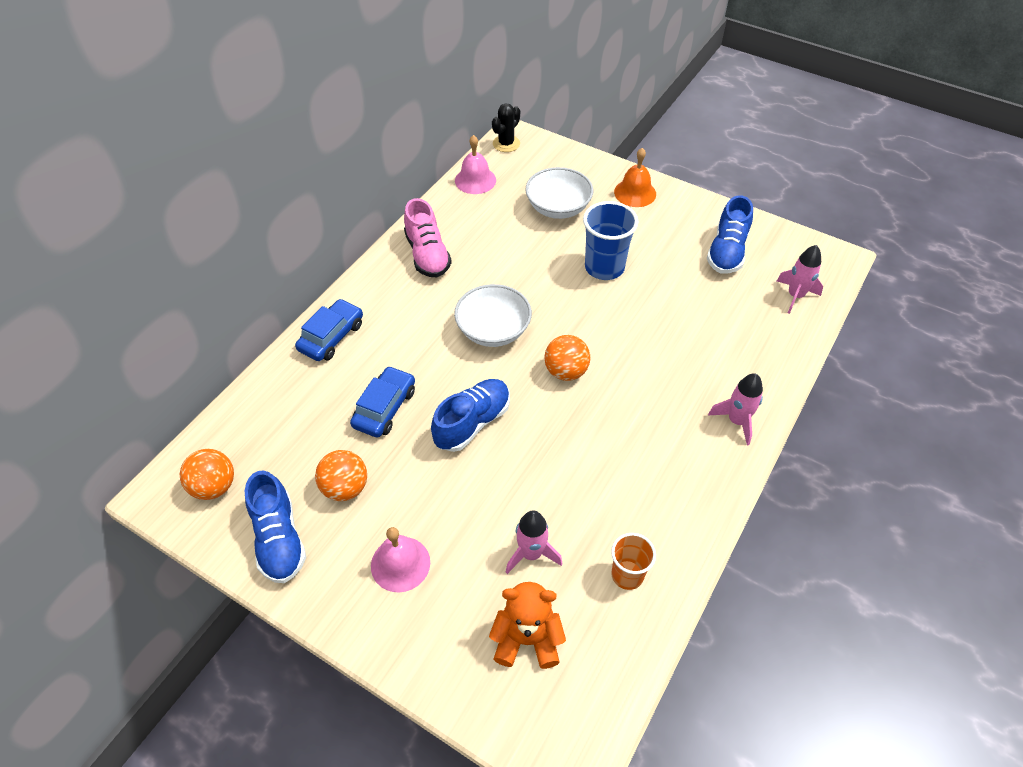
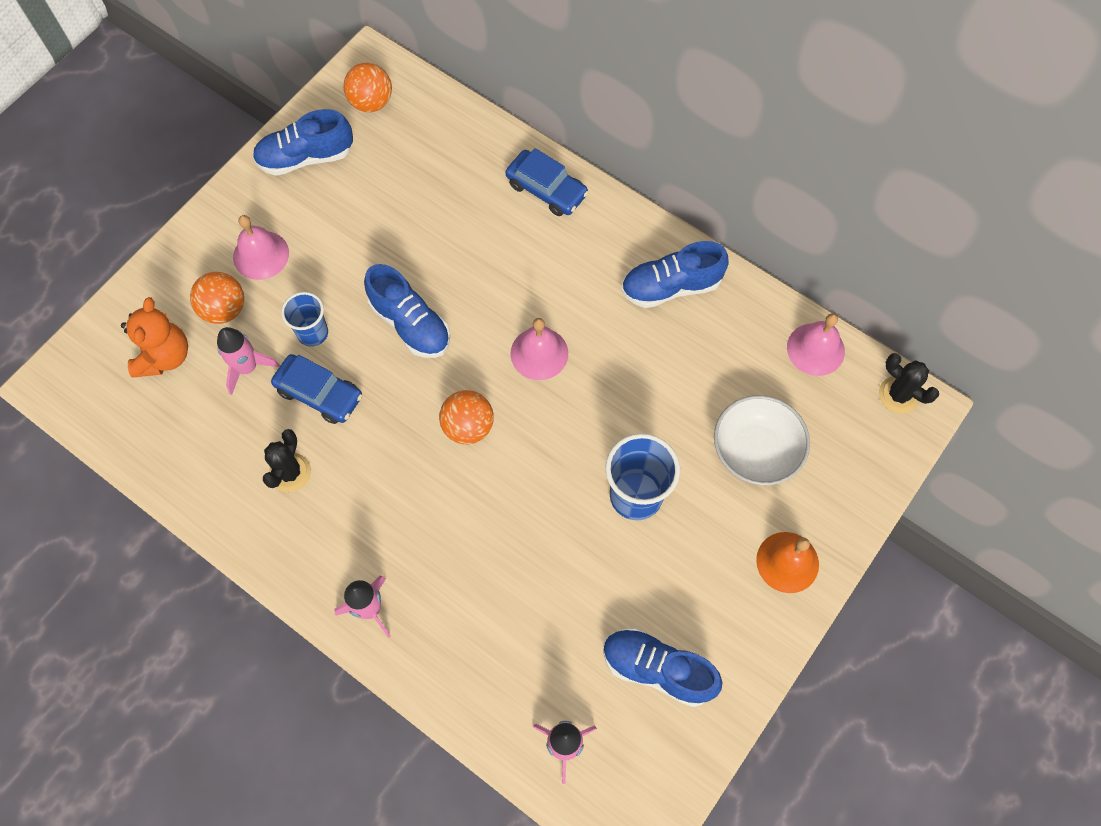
camera: 95 degrees right, 15 degrees up
(345, 488) = (351, 208): orange ball -> orange ball (224, 309)
(384, 408) = (442, 241): blue car -> blue car (319, 393)
(427, 255) = (671, 287): pink shoe -> blue shoe
(488, 501) = (313, 333): none -> blue cup
(493, 330) = (539, 353): white bowl -> pink bell
(627, 575) = (206, 453): orange cup -> none
(632, 498) = (290, 473): none -> black cactus

